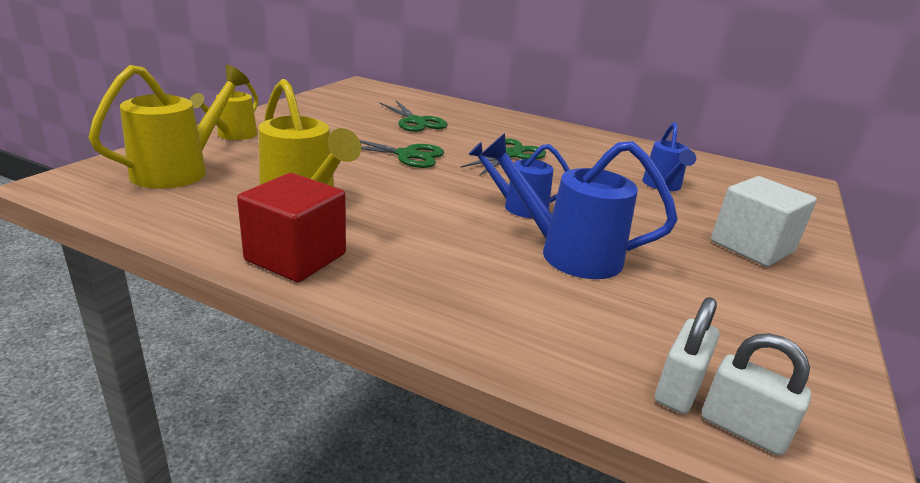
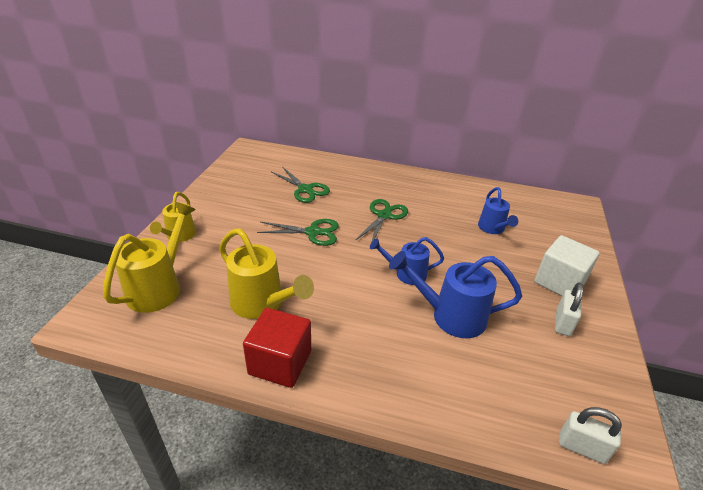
camera: 10 degrees left, 10 degrees up
(678, 389) = (542, 424): white padlock -> white padlock (563, 323)

